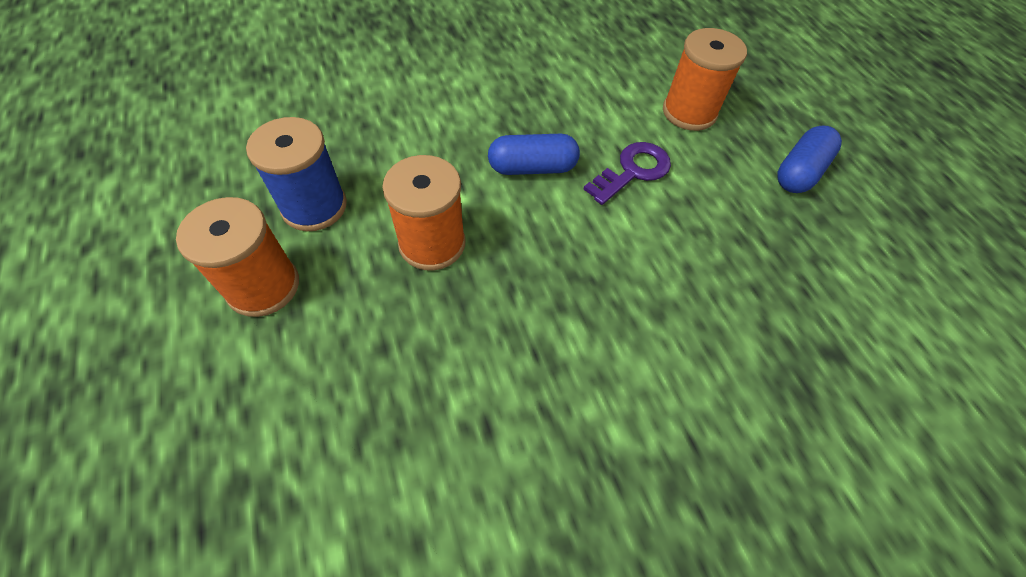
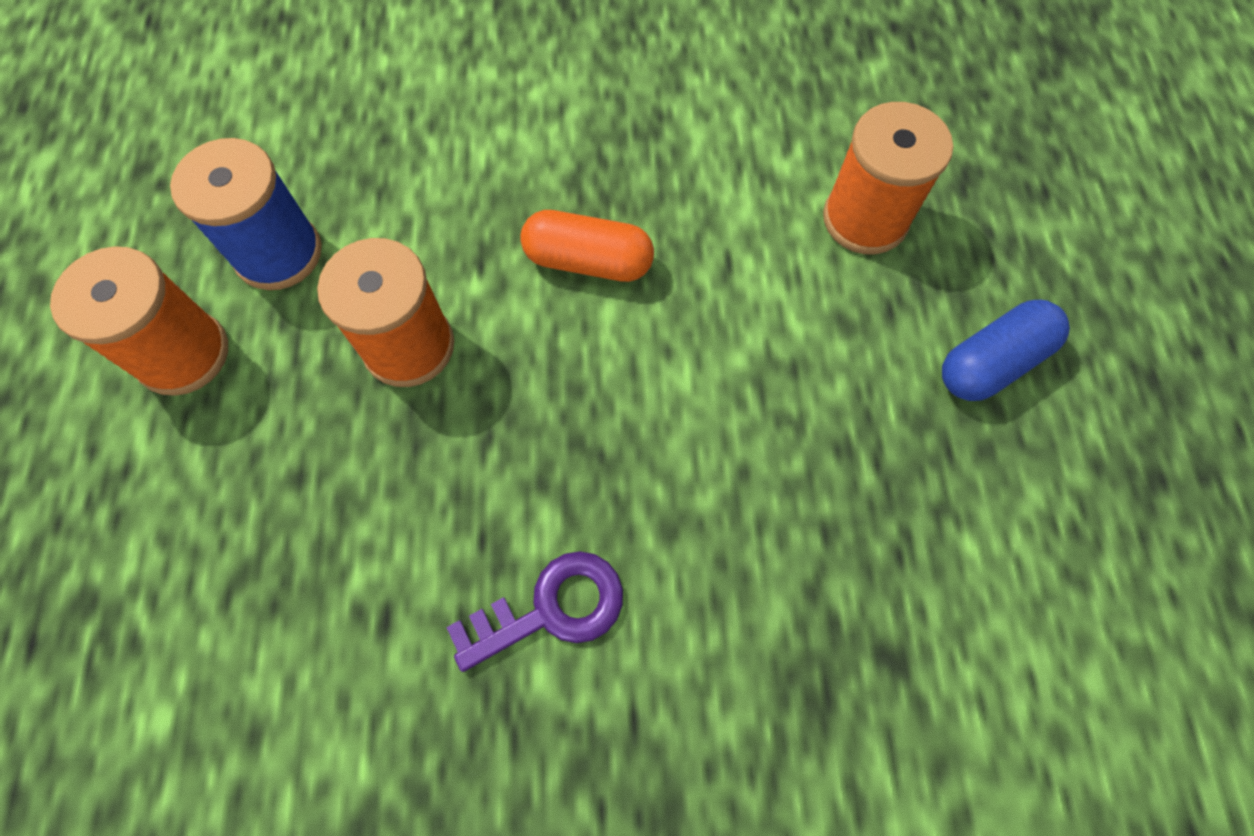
camera: 20 degrees right, 10 degrees up
(532, 168) = (588, 261): blue capsule -> orange capsule
(633, 171) = (732, 300): purple key -> purple key (551, 609)

